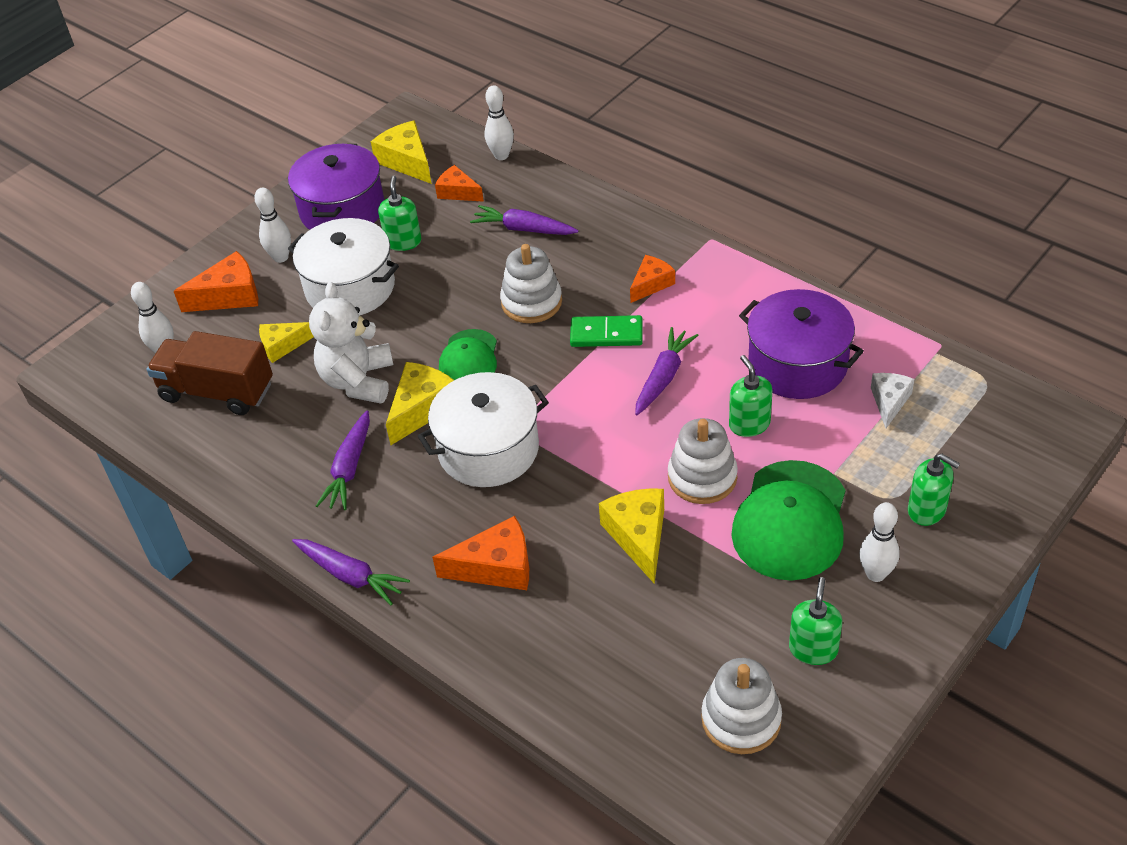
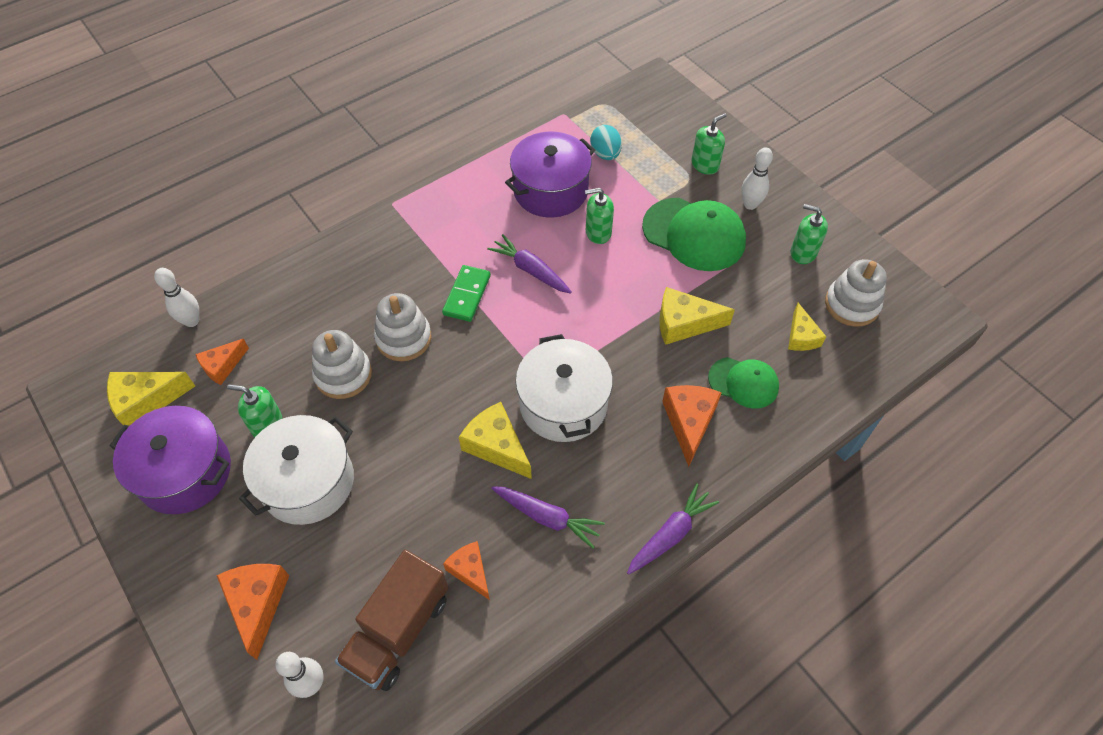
camera: 80 degrees left, 10 degrees up
(281, 257) = (225, 543): white bowling pin -> none
(282, 346) = (360, 557): yellow cheese -> yellow cheese (801, 336)
(358, 381) = (440, 494): white teddy bear -> none
(469, 359) = (451, 398): green cap -> green cap (743, 382)
(523, 229) = (306, 325): purple carrot -> none
(651, 284) = (424, 253): orange cheese -> orange cheese (470, 571)
(702, 477) = (639, 272): white stacking toy -> white stacking toy (343, 374)
(889, 402) = (605, 154): white cheese -> turquoise egg

